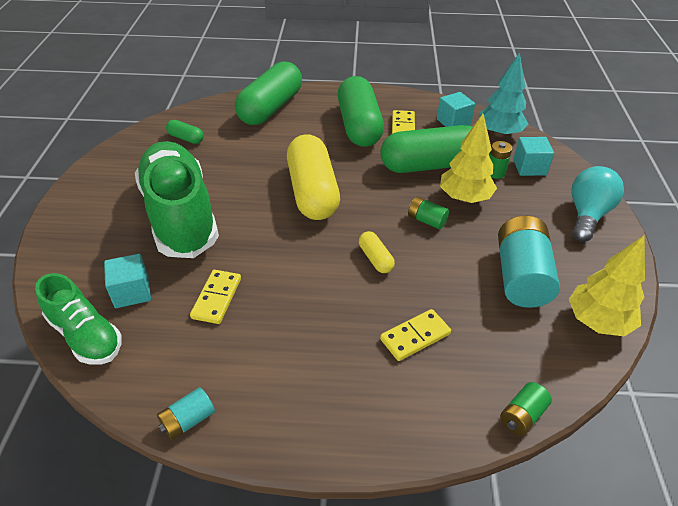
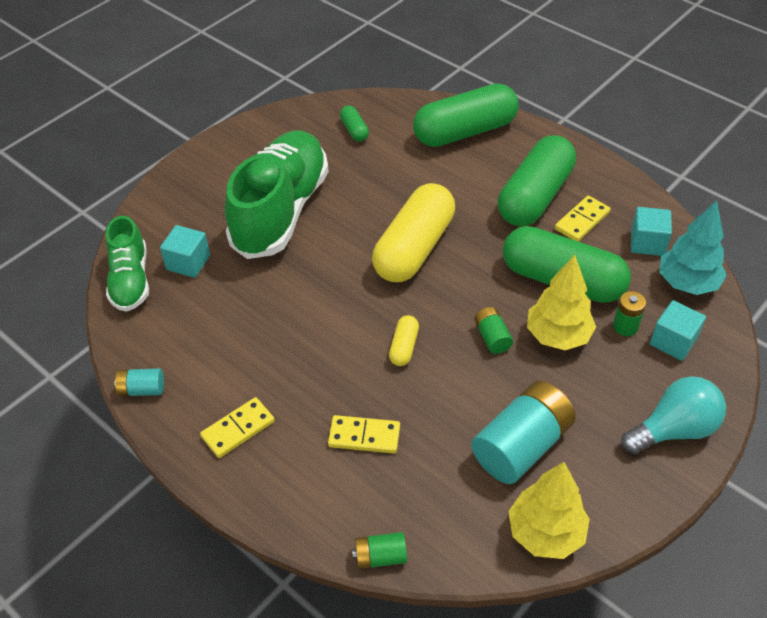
camera: 40 degrees right, 5 degrees up
(216, 298) = (243, 305): yellow domino -> yellow domino (238, 429)

